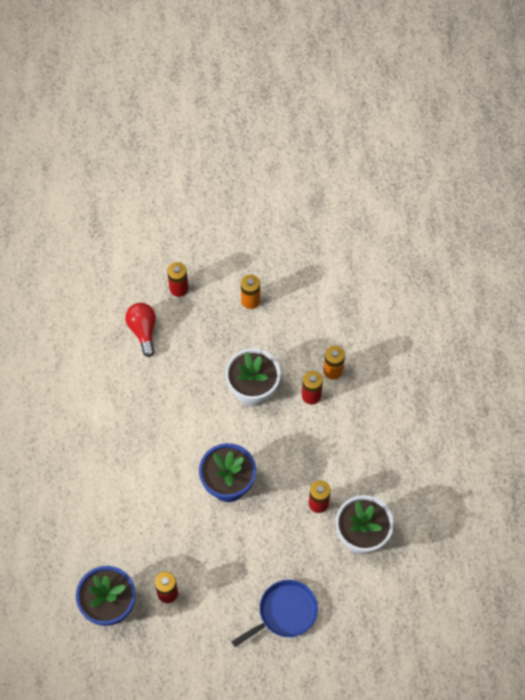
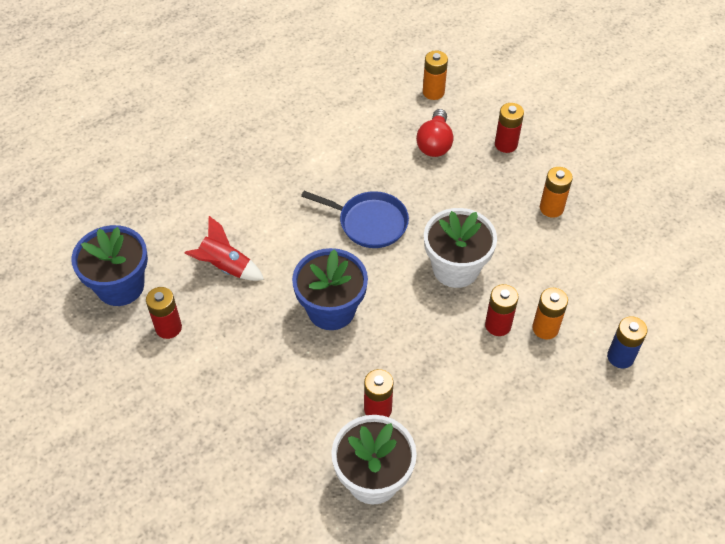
camera: 55 degrees right, 10 degrees down
(96, 299) = (433, 92): none -> orange battery
(143, 331) = (435, 143): red light bulb -> red light bulb turned 150 degrees clockwise
(145, 529) = (225, 267): none -> red rocket
(285, 612) = (222, 454): blue pan -> blue pan (369, 223)
(381, 345) = (620, 357): none -> blue battery

